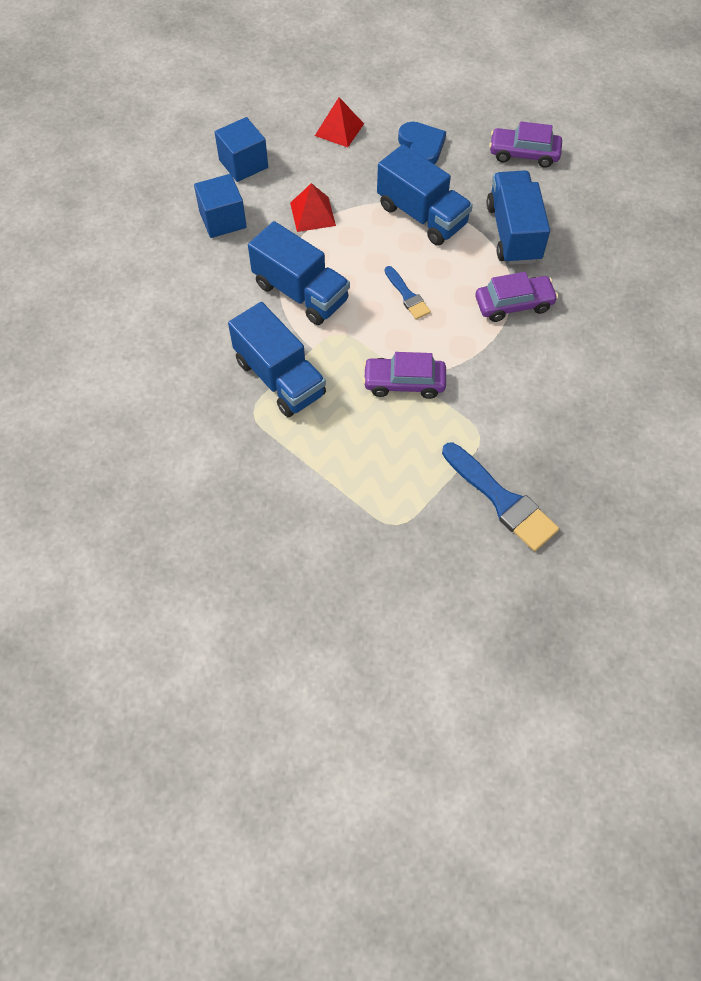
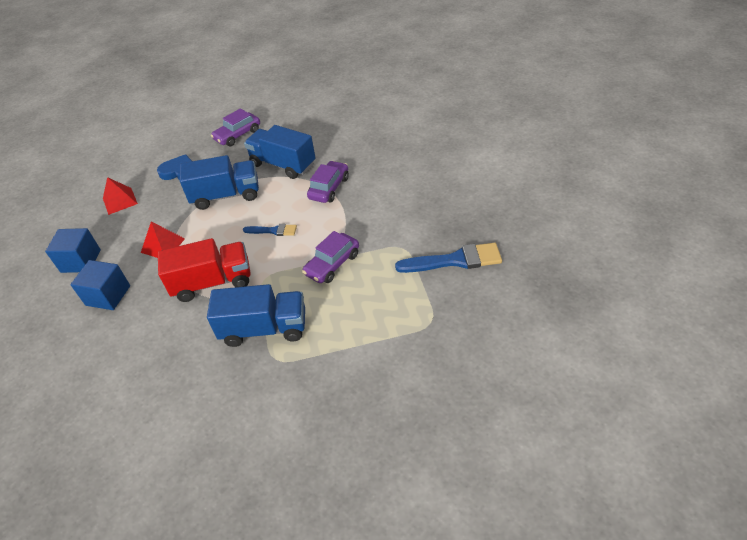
camera: 50 degrees left, 15 degrees down
(300, 292) = (212, 282): blue truck -> red truck

